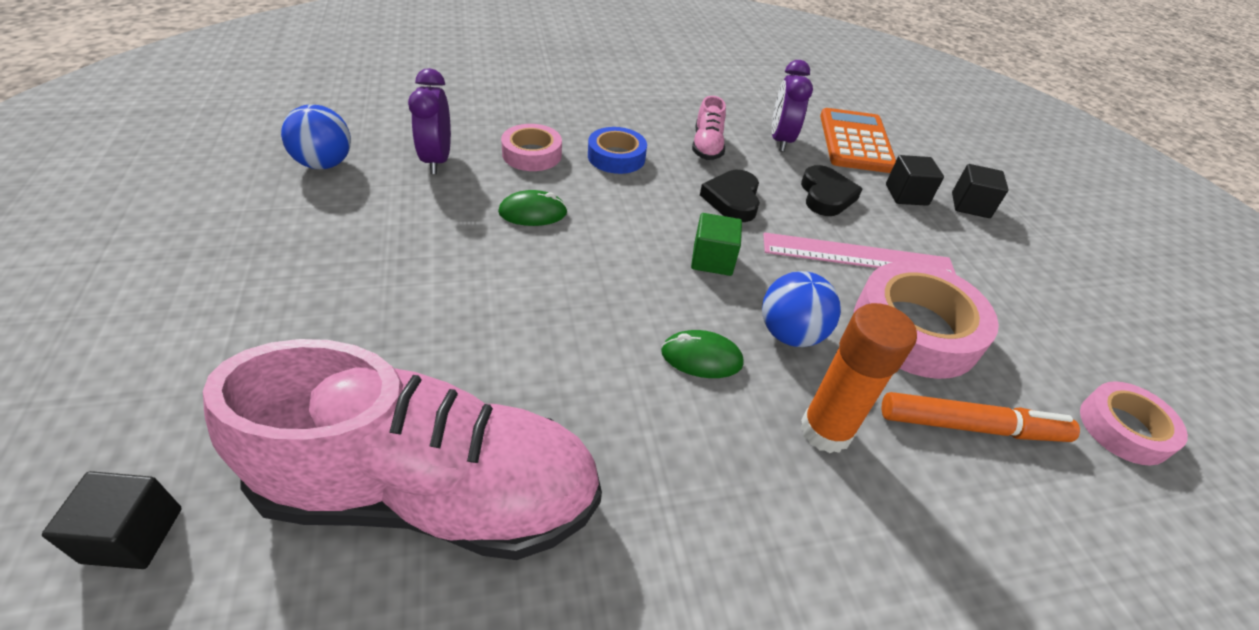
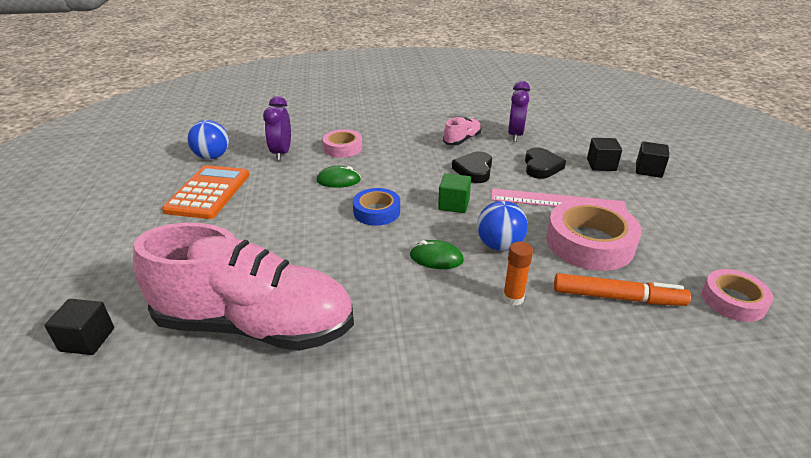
camera: 10 degrees right, 10 degrees down
(616, 157) = (398, 148): blue tape -> blue tape (376, 212)
(707, 146) = (462, 140): pink shoe -> pink shoe turned 150 degrees counterclockwise
(825, 431) = (513, 298): orange glue stick -> orange glue stick, size x0.61
(855, 141) = (570, 134): orange calculator -> orange calculator (208, 192)

